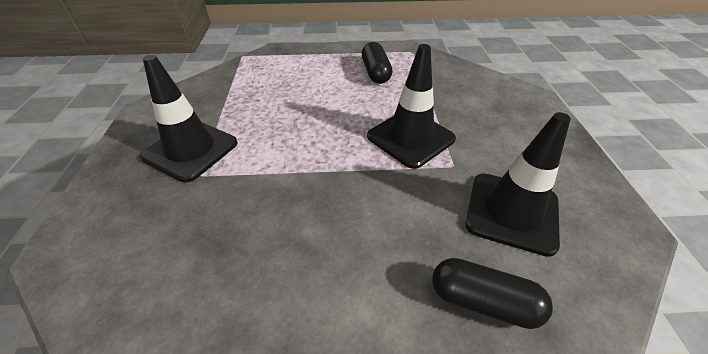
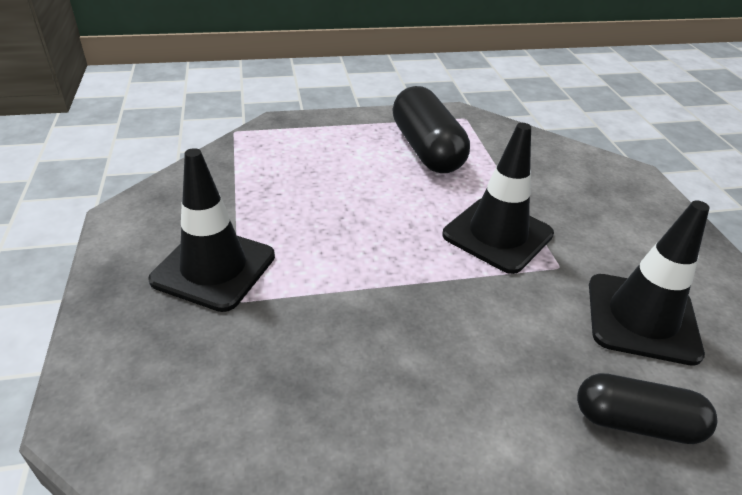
camera: 10 degrees left, 5 degrees down
(375, 73) = (426, 149): black capsule -> black capsule, size x1.56

